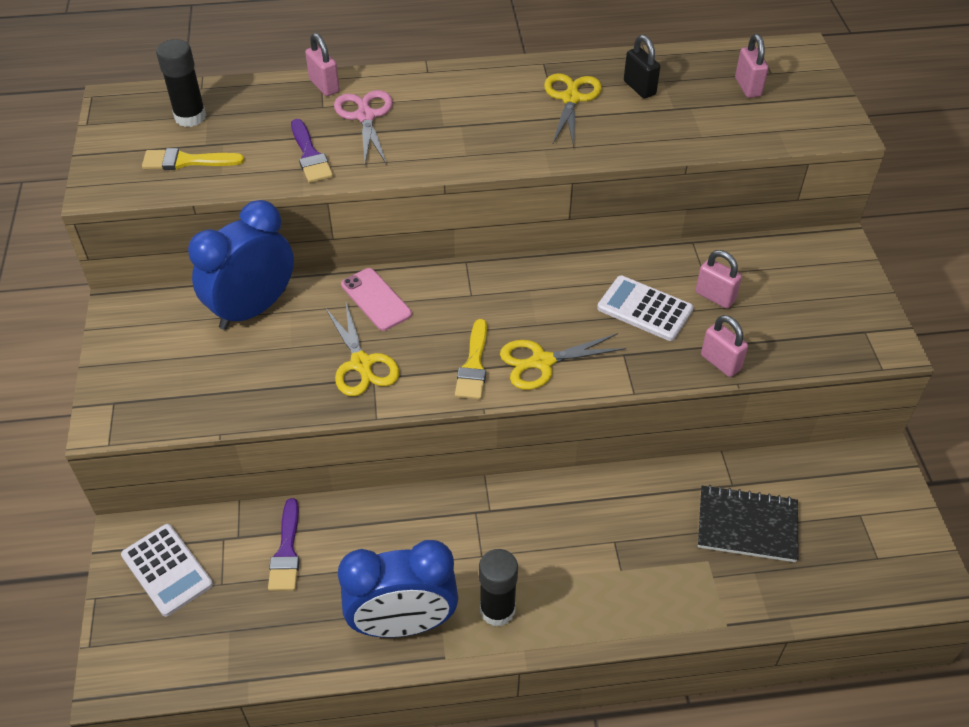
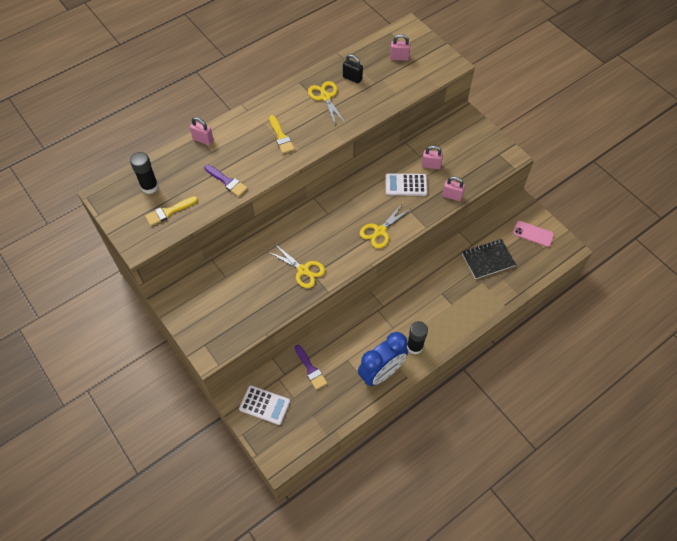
camera: 30 degrees left, 10 degrees up
(253, 309) = (233, 268): blue clock -> none
(365, 116) = (237, 148): pink scissors -> none
(376, 299) = (286, 236): pink phone -> pink phone (533, 234)
(473, 365) = (352, 247): yellow brush -> yellow brush (281, 137)
(748, 87) = (399, 57): pink padlock -> pink padlock turned 45 degrees counterclockwise

